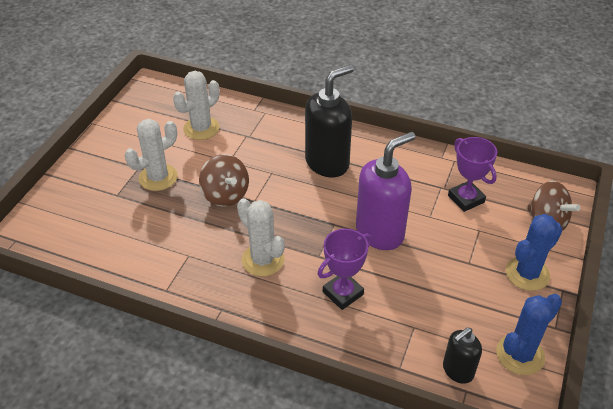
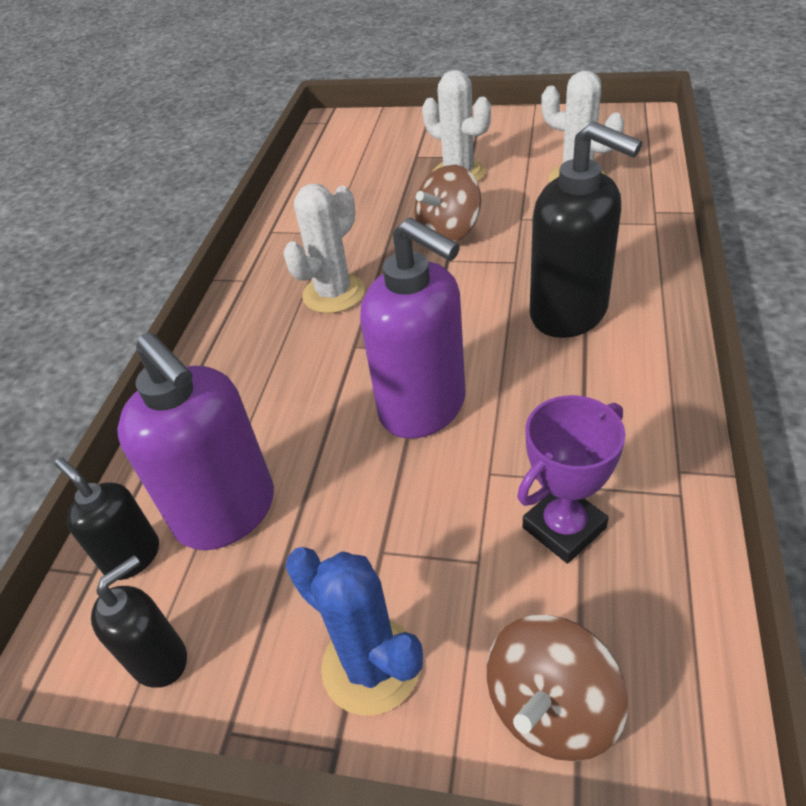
camera: 85 degrees right, 0 degrees up
(343, 293) = (283, 386): purple trophy -> none
(435, 325) = (227, 512): none -> purple soap dispenser
(520, 355) = (160, 659): blue cactus -> black soap dispenser

